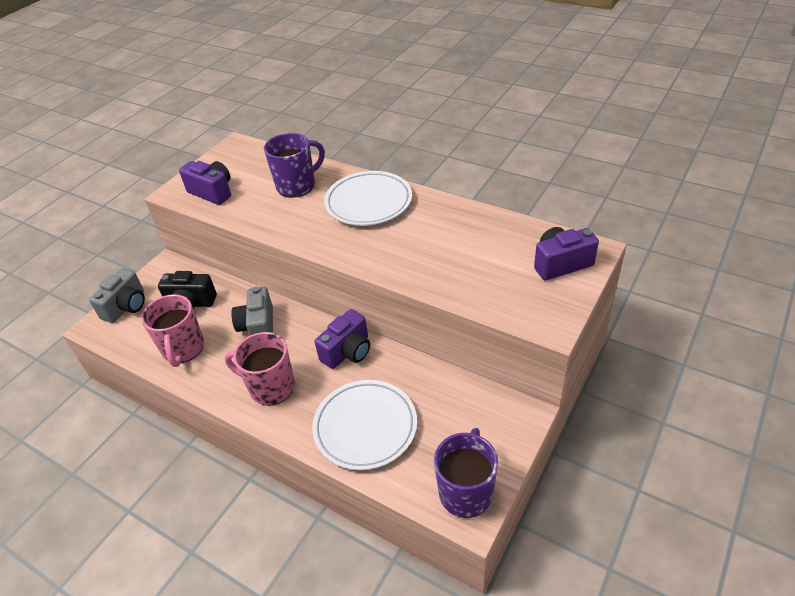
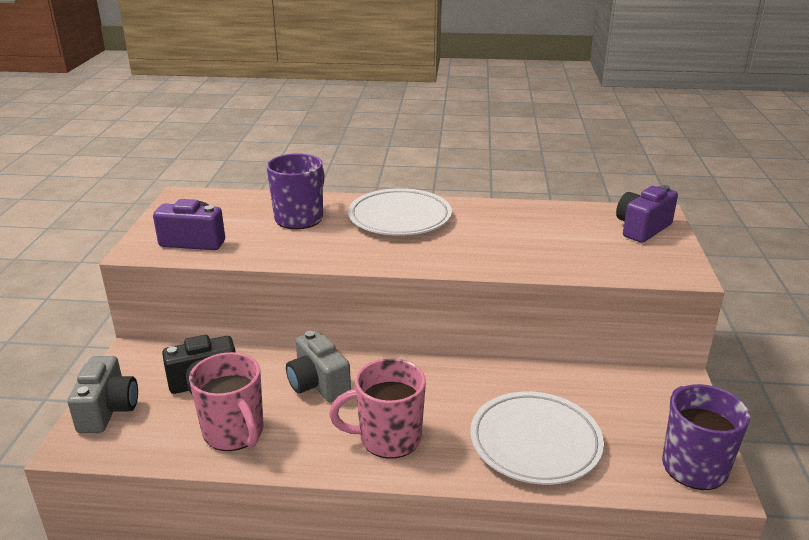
camera: 30 degrees left, 15 degrees down
(347, 351) = (450, 379): purple camera -> none

